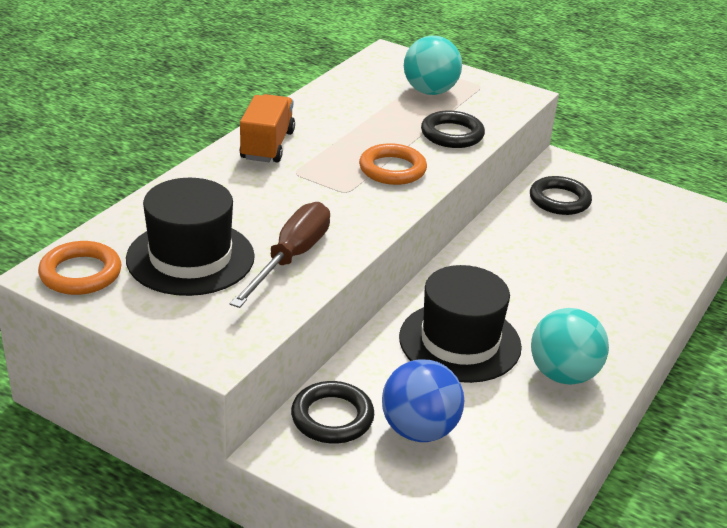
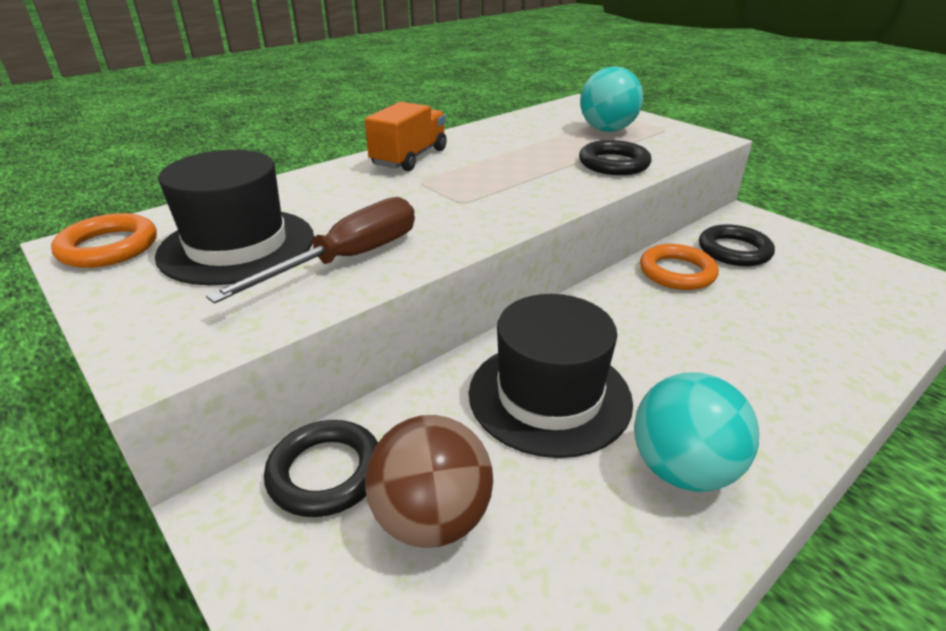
camera: 20 degrees right, 0 degrees up
(392, 169) = (528, 187): orange ring -> orange ring (677, 272)
(419, 430) = (432, 518): blue ball -> brown ball

